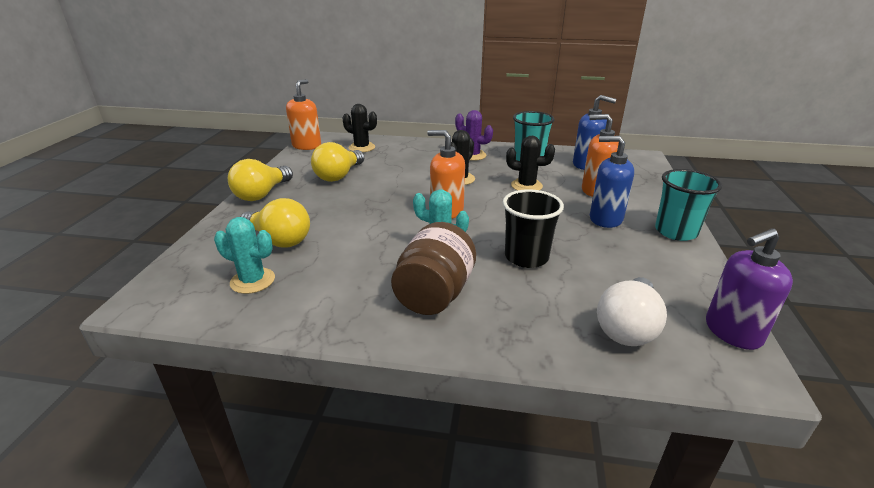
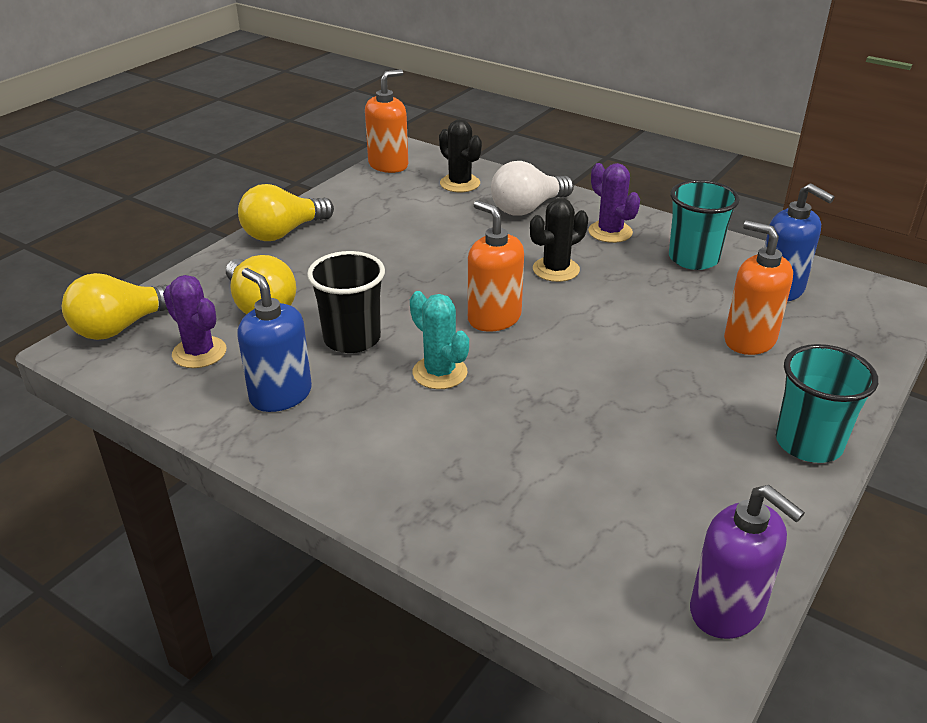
camera: 25 degrees right, 5 degrees up
(252, 281) = (199, 352): turquoise cactus -> purple cactus
(339, 176) = (396, 225): yellow light bulb -> yellow light bulb (122, 327)
(434, 294) = (383, 432): brown jar -> none
(526, 186) = (646, 305): black cactus -> none
(526, 257) = (542, 417): black cup -> black cup (352, 339)
(605, 219) = (715, 391): blue soap dispenser -> blue soap dispenser (280, 395)
(627, 327) = (586, 553): white light bulb -> white light bulb (528, 208)
(732, 332) = (727, 610): purple soap dispenser -> purple soap dispenser turned 135 degrees counterclockwise

